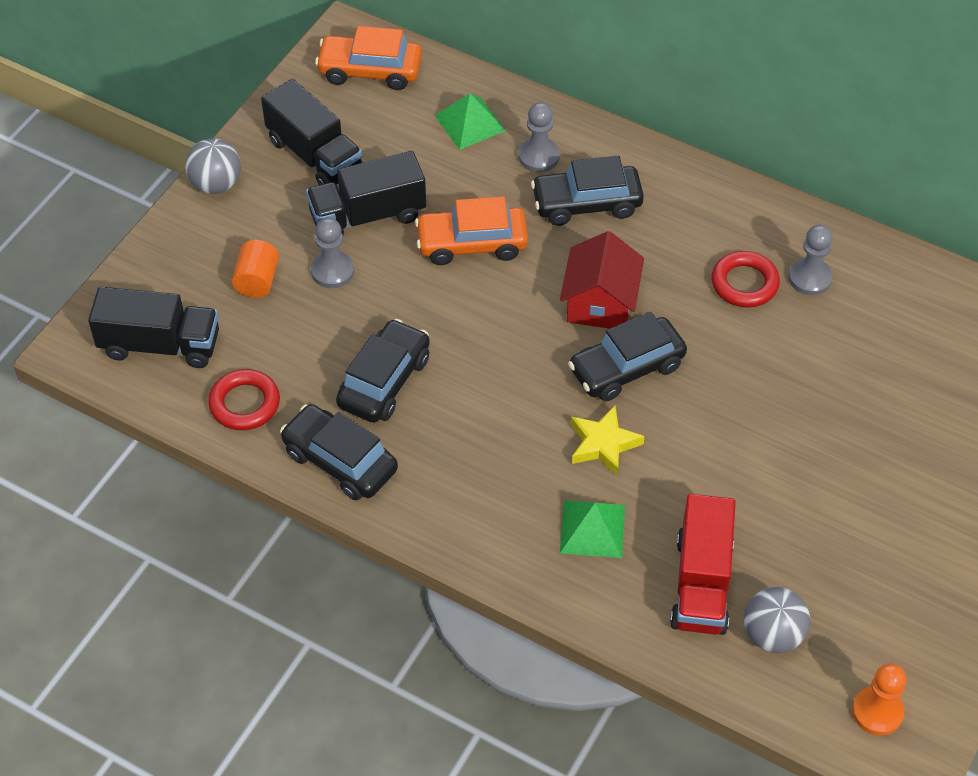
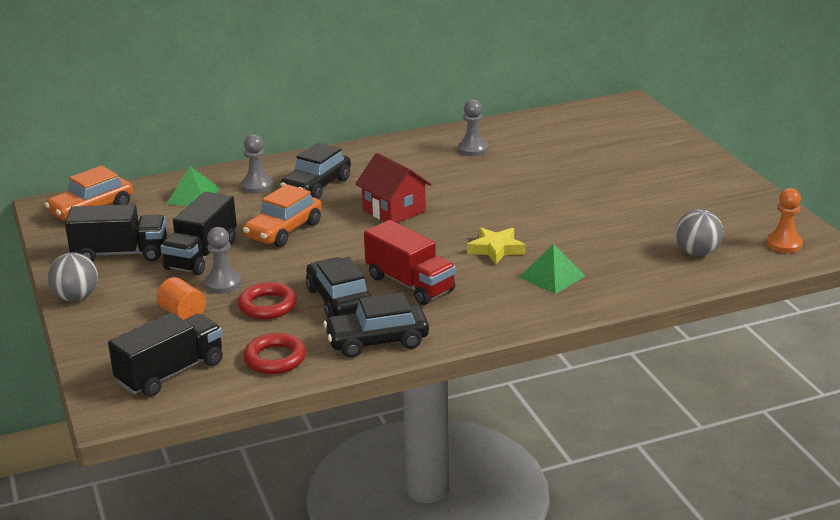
camera: 50 degrees left, 25 degrees down
(626, 368) = (452, 221): black car -> none
(701, 583) = (635, 259): red truck -> red truck (410, 284)
(744, 283) = (448, 167): red ring -> red ring (267, 306)

